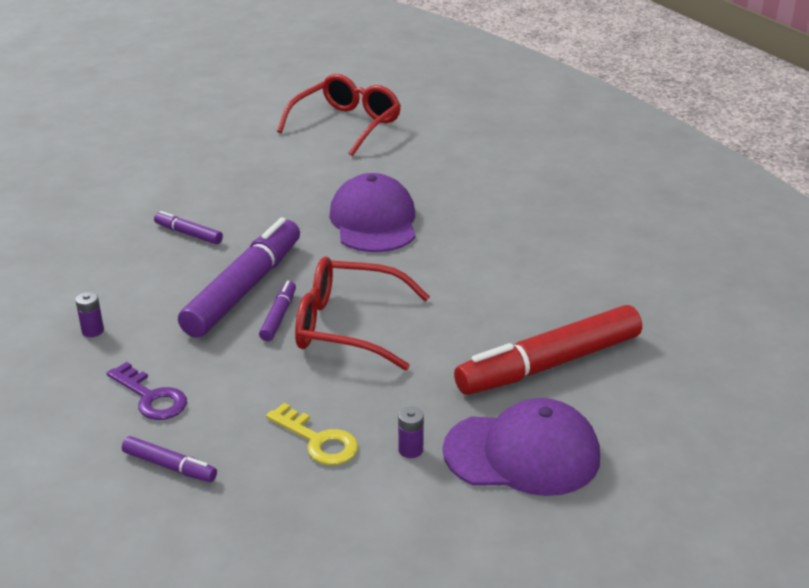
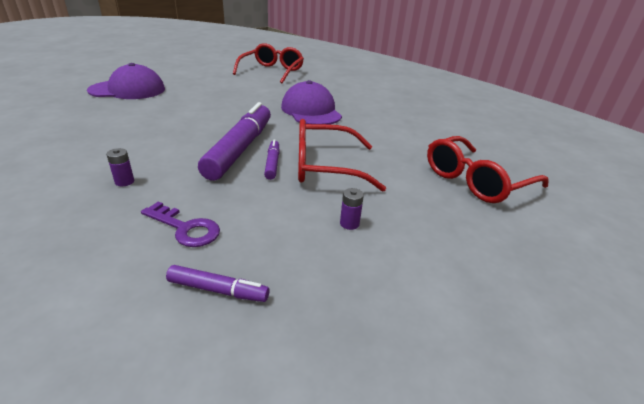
camera: 15 degrees left, 0 degrees up
(188, 234) = (190, 120): purple marker -> none
(318, 440) = (345, 250): yellow key -> none
(410, 450) = (424, 249): purple battery -> purple battery (349, 223)
(522, 454) = (508, 243): purple cap -> purple cap (128, 90)
(549, 364) = (475, 181): red marker -> red glasses

